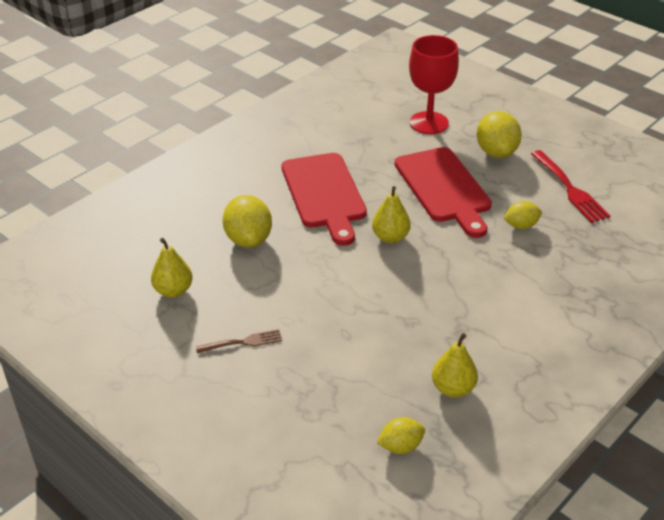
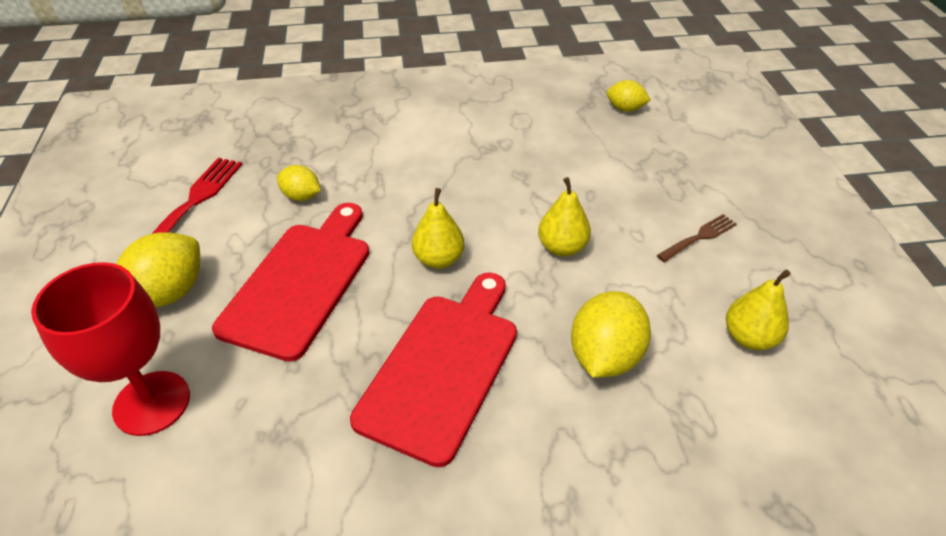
camera: 140 degrees left, 5 degrees up
(243, 342) = (699, 237): brown fork -> brown fork turned 120 degrees clockwise
(453, 388) = (546, 119): yellow pear -> yellow pear (562, 247)

